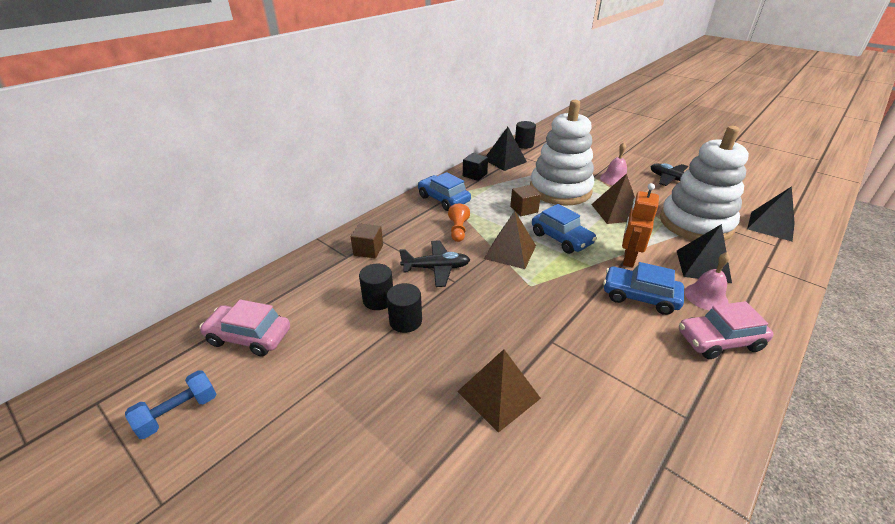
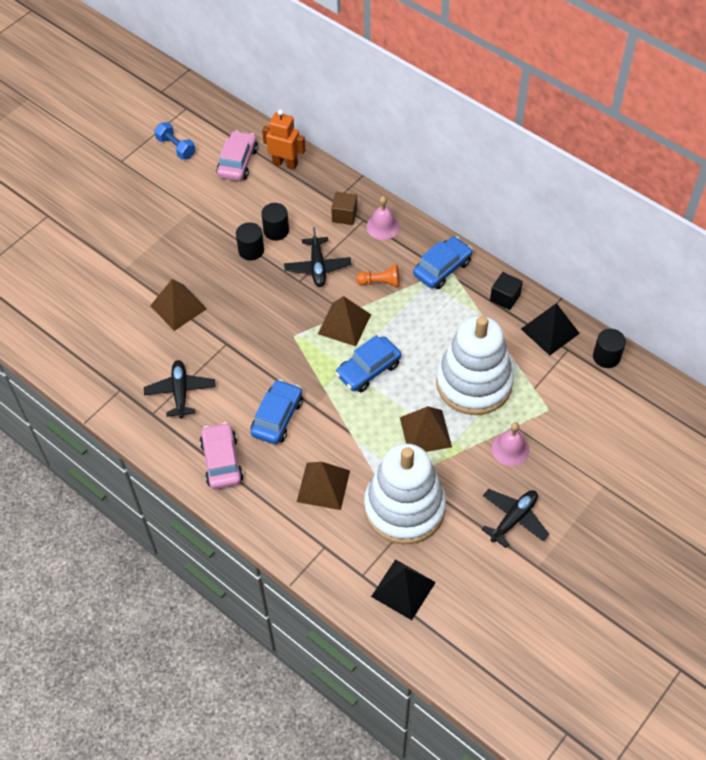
camera: 90 degrees right, 20 degrees up
(524, 209) = (425, 342): brown cube -> none
(628, 258) = (335, 422): orange robot -> orange robot (285, 163)
(639, 385) = (180, 392): none -> black plane
(703, 266) = (323, 486): black pyramid -> brown pyramid
(706, 296) = (276, 471): pink bell -> pink bell (383, 226)

